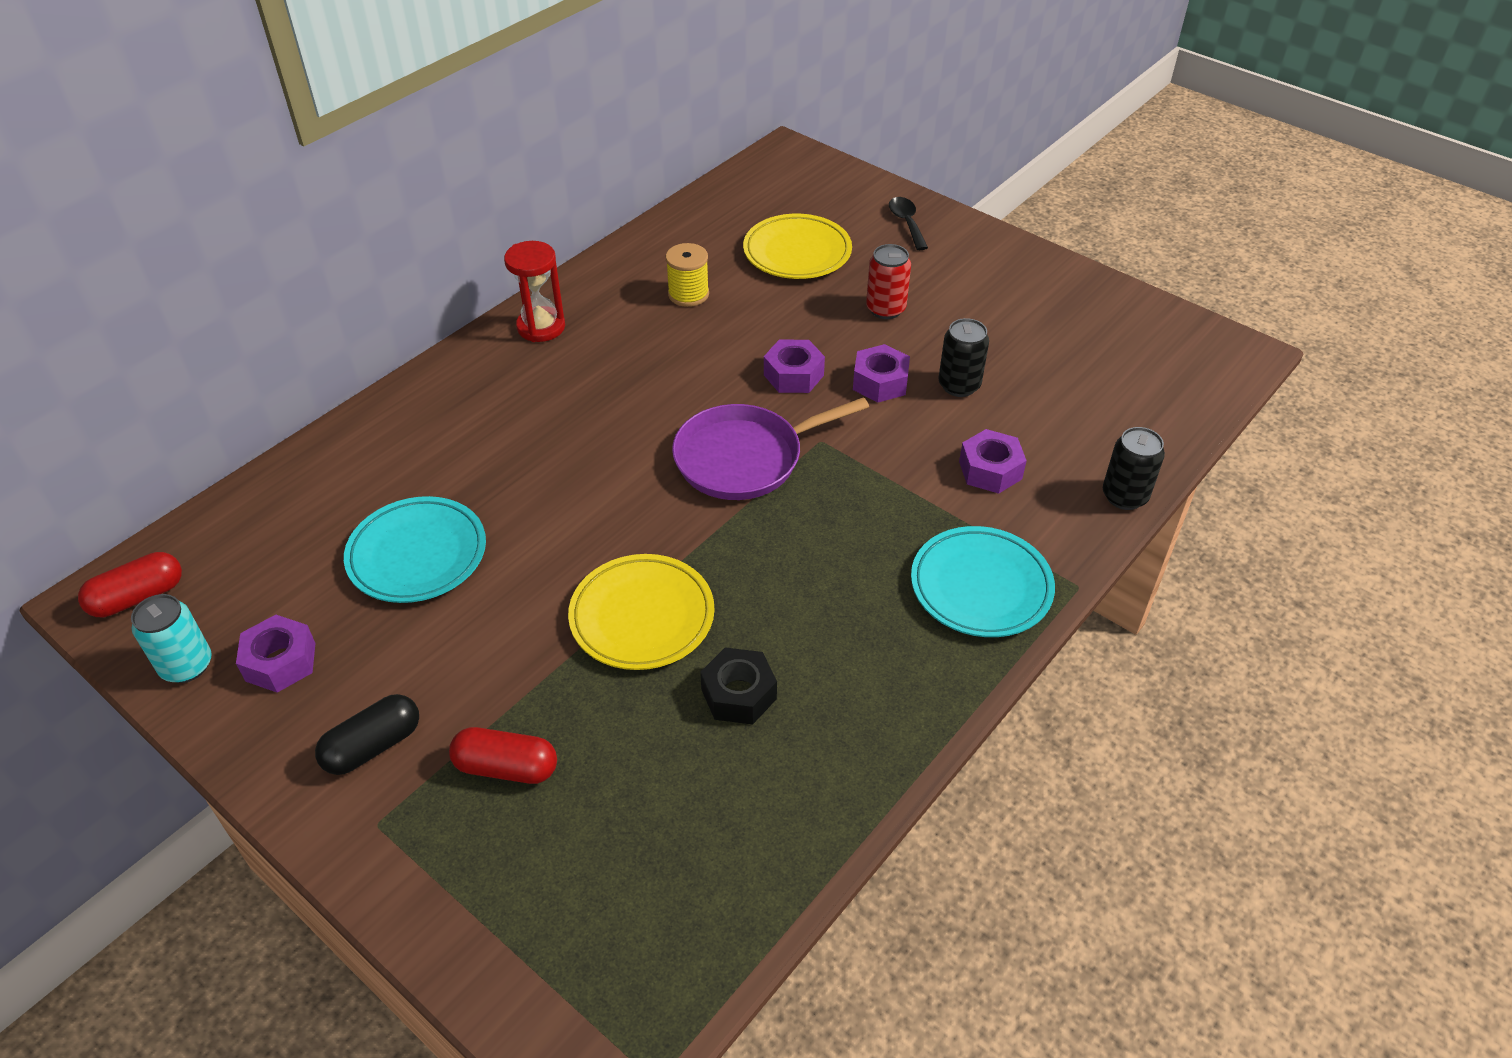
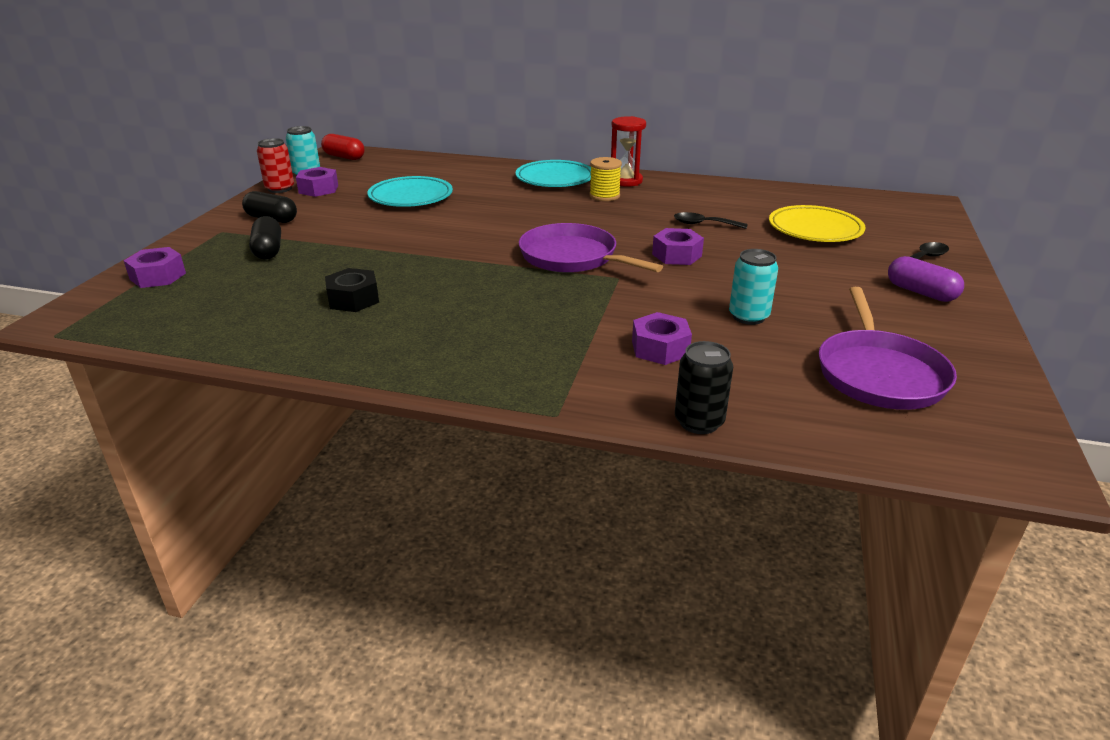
camera: 65 degrees right, 15 degrees down
(506, 767) = (268, 250): red capsule -> black capsule
(642, 617) = (402, 258): yellow plate -> none
(688, 294) = (714, 208): yellow spool -> yellow spool (604, 196)
(726, 321) = (704, 224): none -> black spoon
(880, 382) = (710, 285): purple nut -> purple nut (158, 276)
(885, 309) = (800, 271): red can -> red can (280, 189)
(959, 385) = (748, 316): black can -> turquoise can
(970, 261) = (921, 292): none -> purple capsule
(981, 587) = (518, 368): turquoise plate -> turquoise plate (555, 179)
(1093, 357) = (879, 373): none -> purple pan

